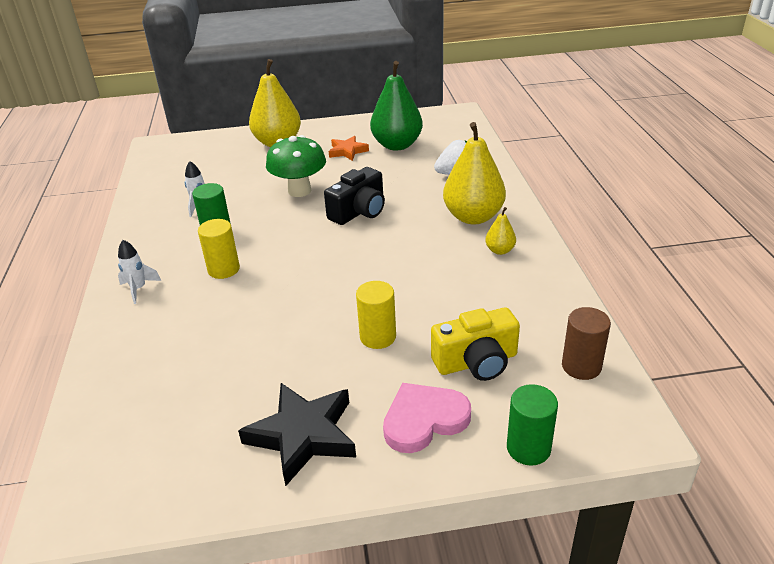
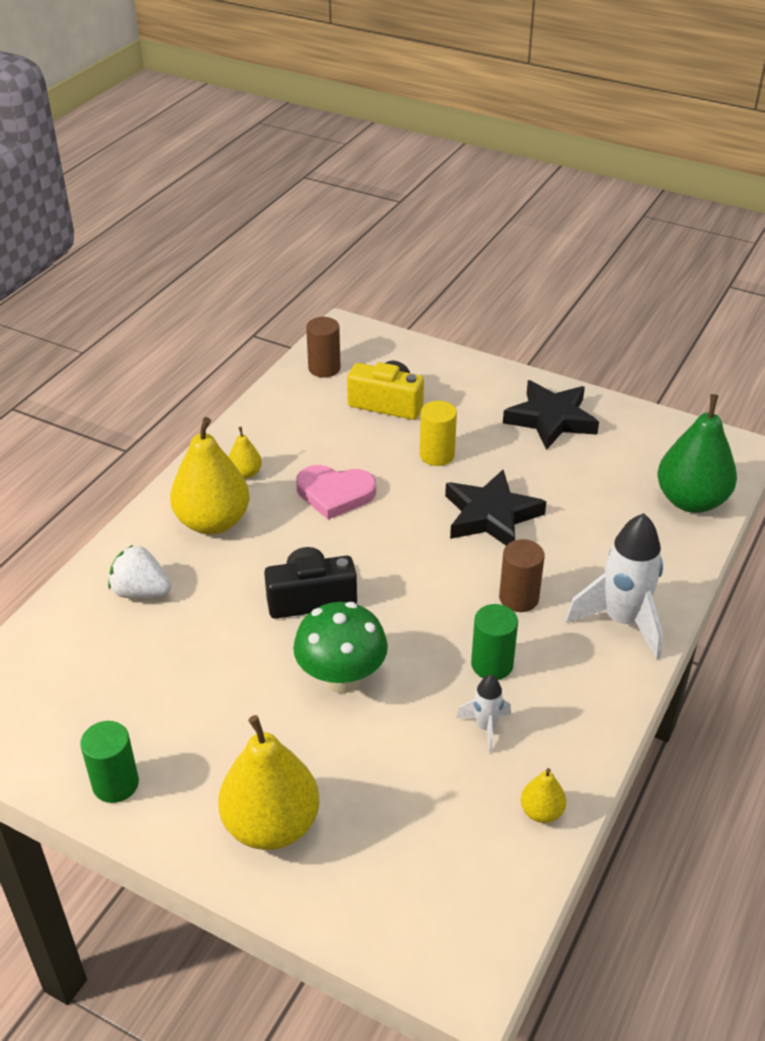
camera: 145 degrees left, 5 degrees up
(139, 289) = (622, 621): white rocket -> white rocket, size x1.95
(149, 192) = (541, 812): none -> yellow pear
(224, 269) = (519, 598): yellow cylinder -> brown cylinder
(287, 311) = (491, 515): none -> black star
(347, 151) = (203, 727): orange star -> none
(397, 145) = (129, 696): green pear -> green pear (691, 501)
(424, 420) = (463, 390): pink heart -> pink heart (335, 493)
(528, 448) = (418, 350): green cylinder -> green cylinder (115, 784)

